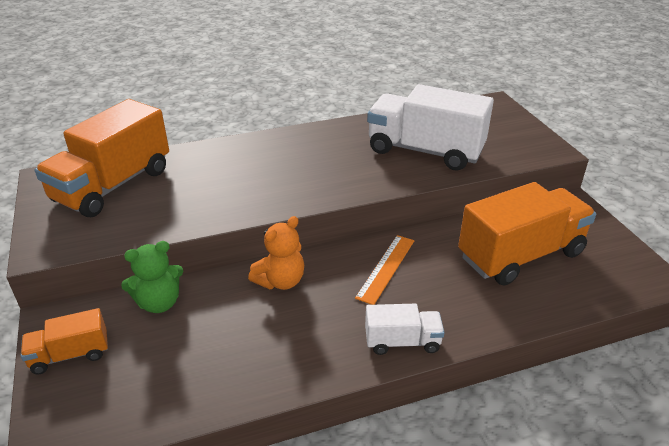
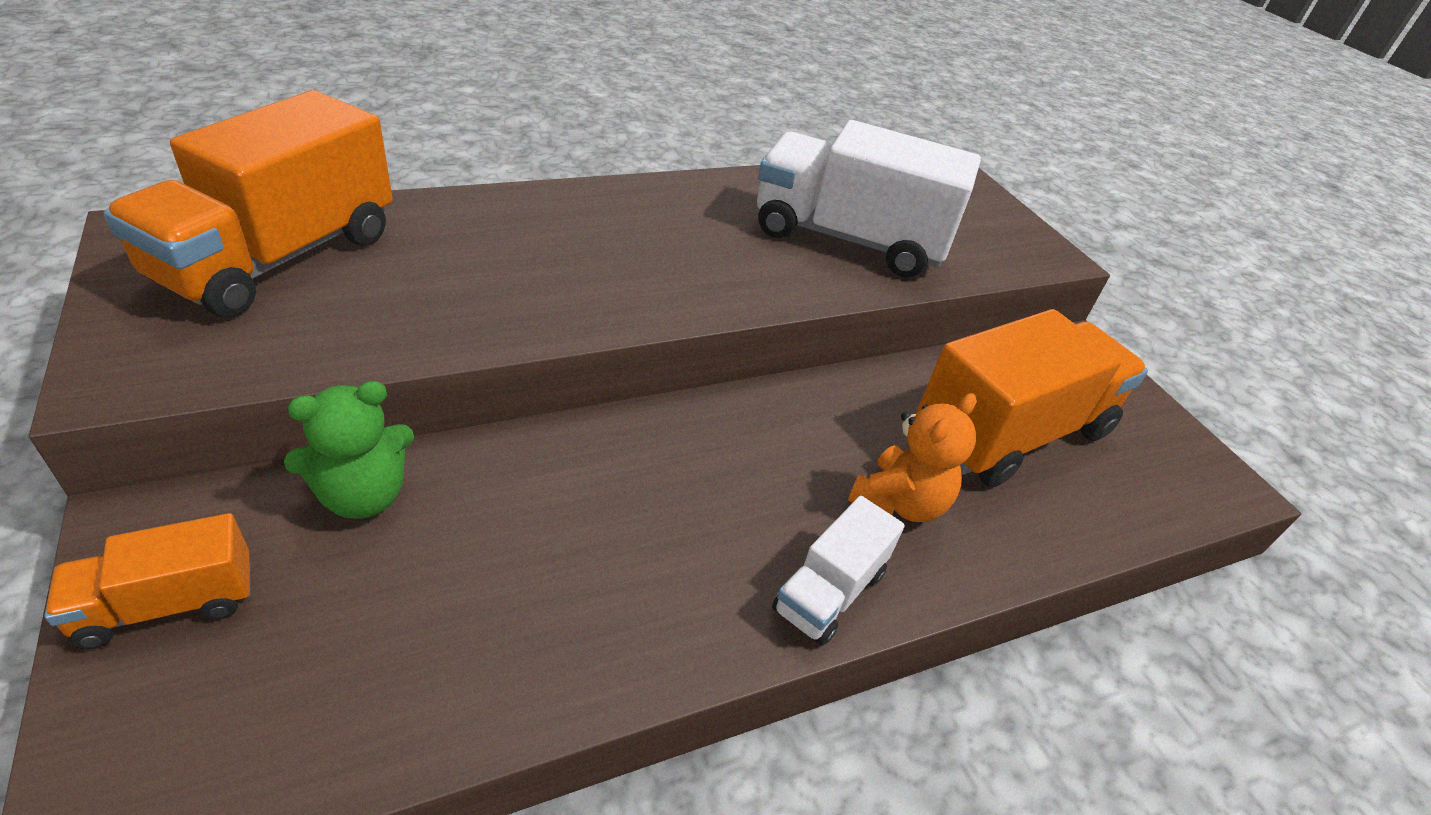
camera: 10 degrees left, 5 degrees up
(280, 281) = (600, 461): orange teddy bear -> orange teddy bear (899, 502)
(386, 268) = (788, 445): orange ruler -> none
(402, 342) = (829, 592): white truck -> white truck turned 135 degrees clockwise

